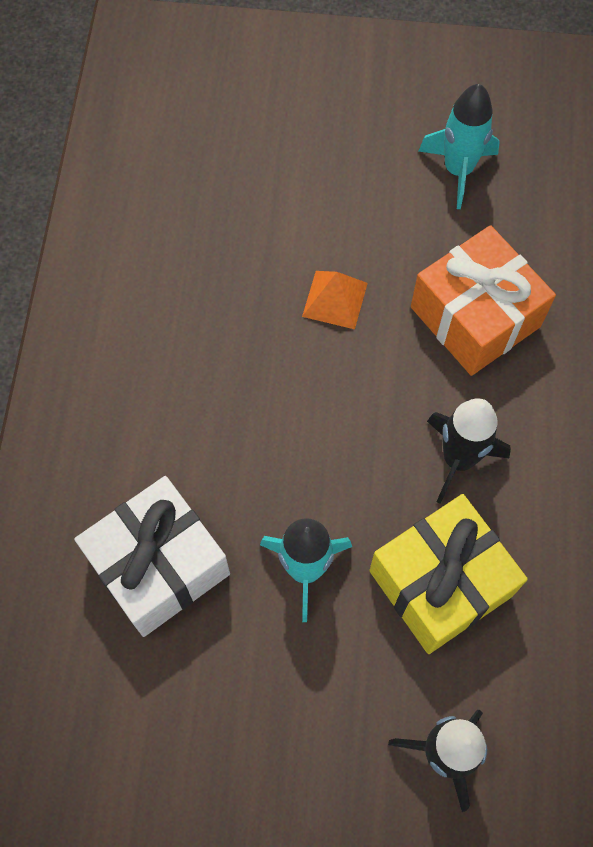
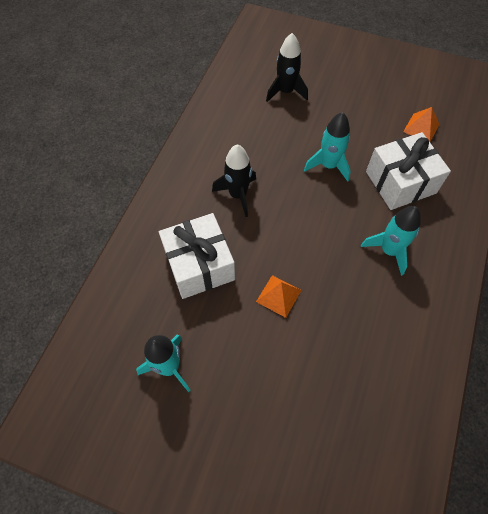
camera: 165 degrees left, 5 degrees down
(123, 724) = (421, 128): none -> orange pyramid
(169, 417) = (389, 250): none -> turquoise rocket
(440, 583) = (266, 147): yellow gift -> none
(475, 317) = (199, 265): orange gift -> white gift

